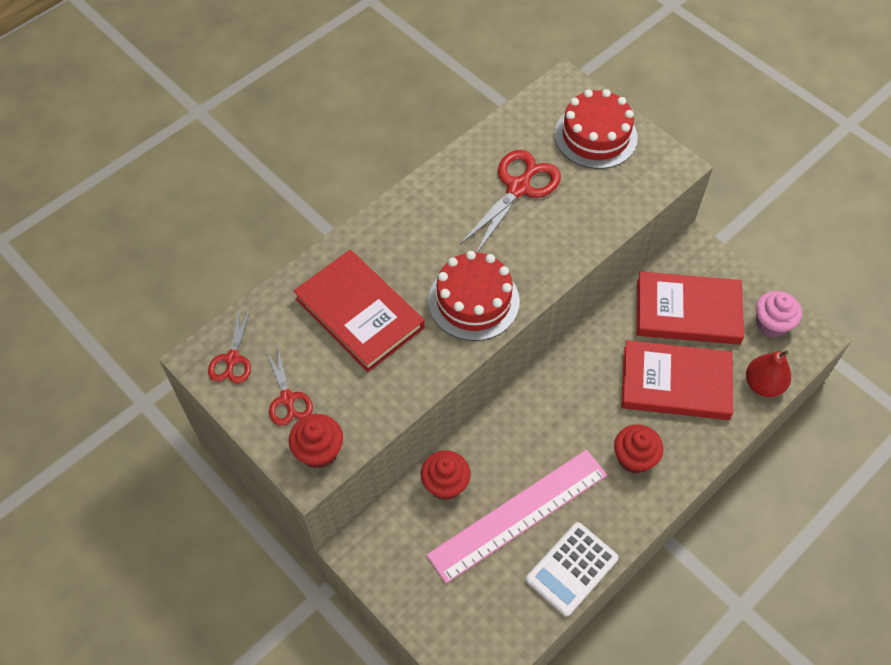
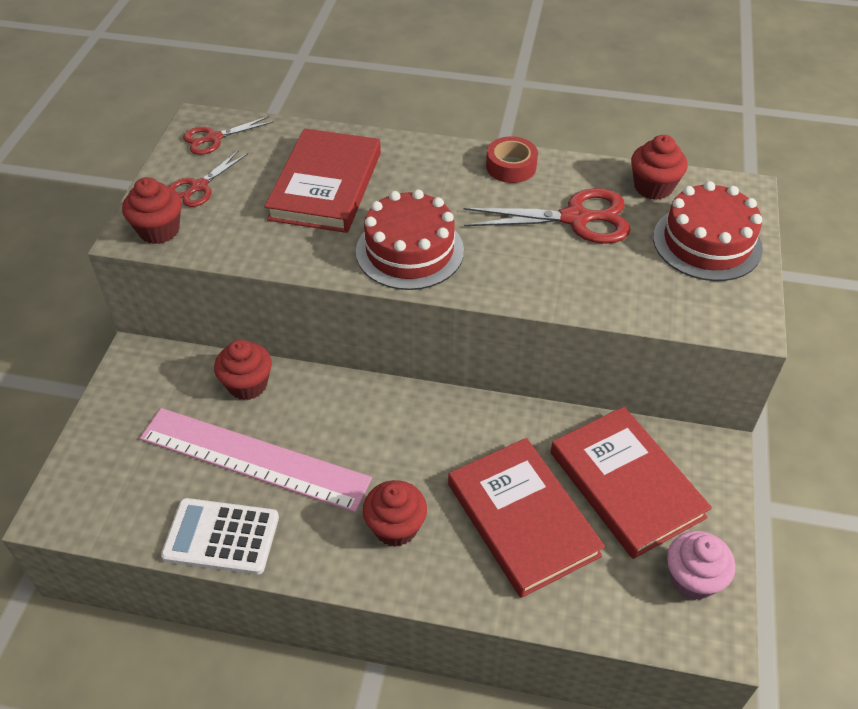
camera: 55 degrees right, 10 degrees down
(435, 189) = (511, 166): none -> red tape
(523, 127) = (653, 187): none -> red cupcake
(763, 384) = (600, 611): red pear -> none

